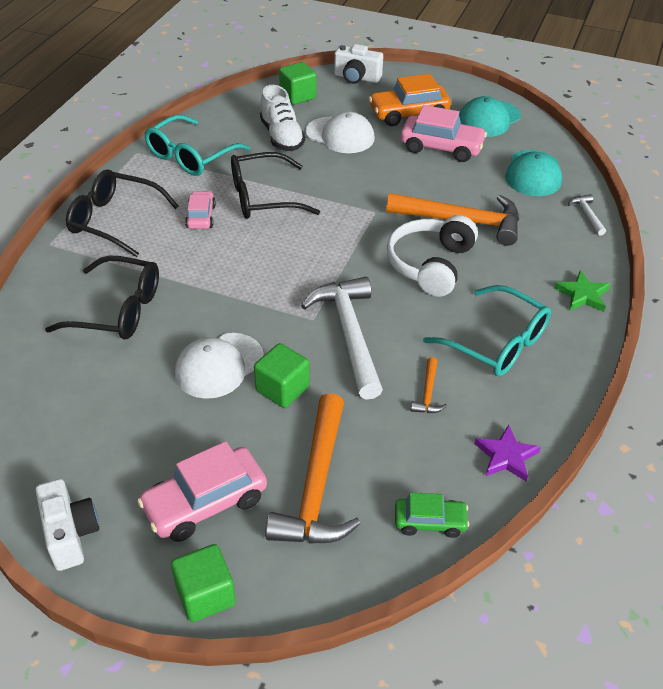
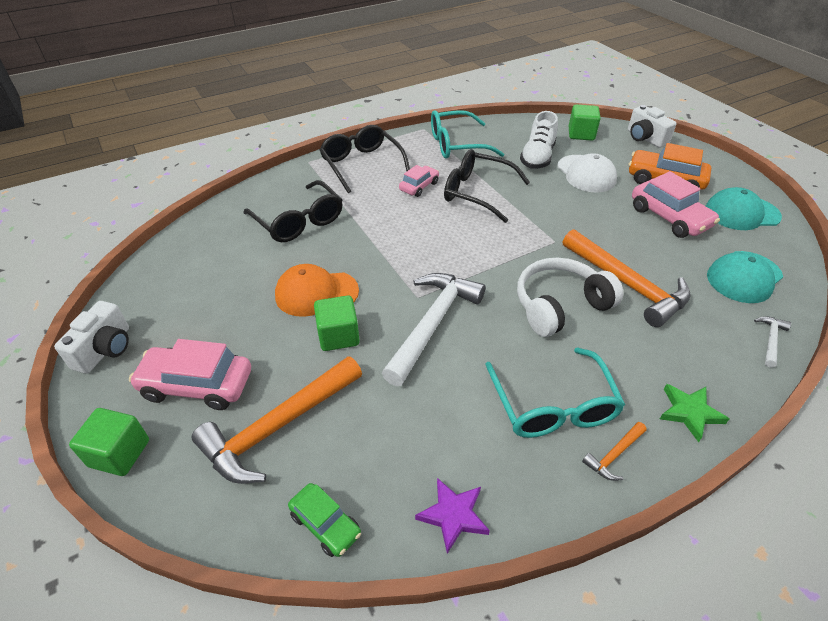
camera: 40 degrees right, 0 degrees up
(219, 365) = (316, 293): white cap -> orange cap
(428, 393) = (444, 410): orange hammer -> orange hammer (614, 455)

